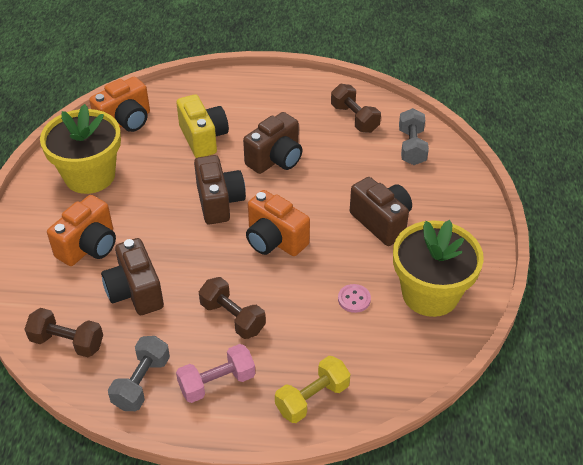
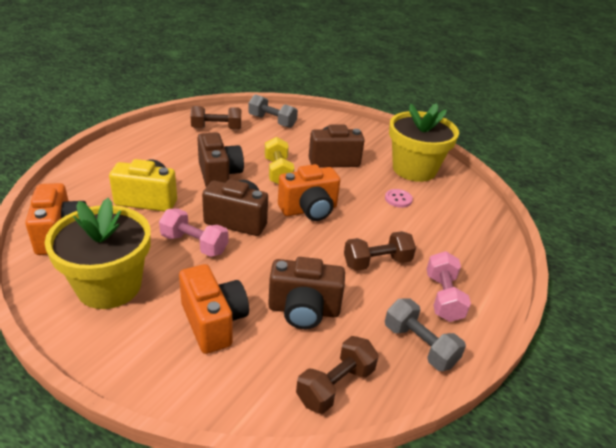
camera: 65 degrees left, 10 degrees down
(168, 193) = (194, 244): none -> pink dumbbell
(312, 398) = (482, 254): yellow dumbbell -> yellow dumbbell (278, 172)

